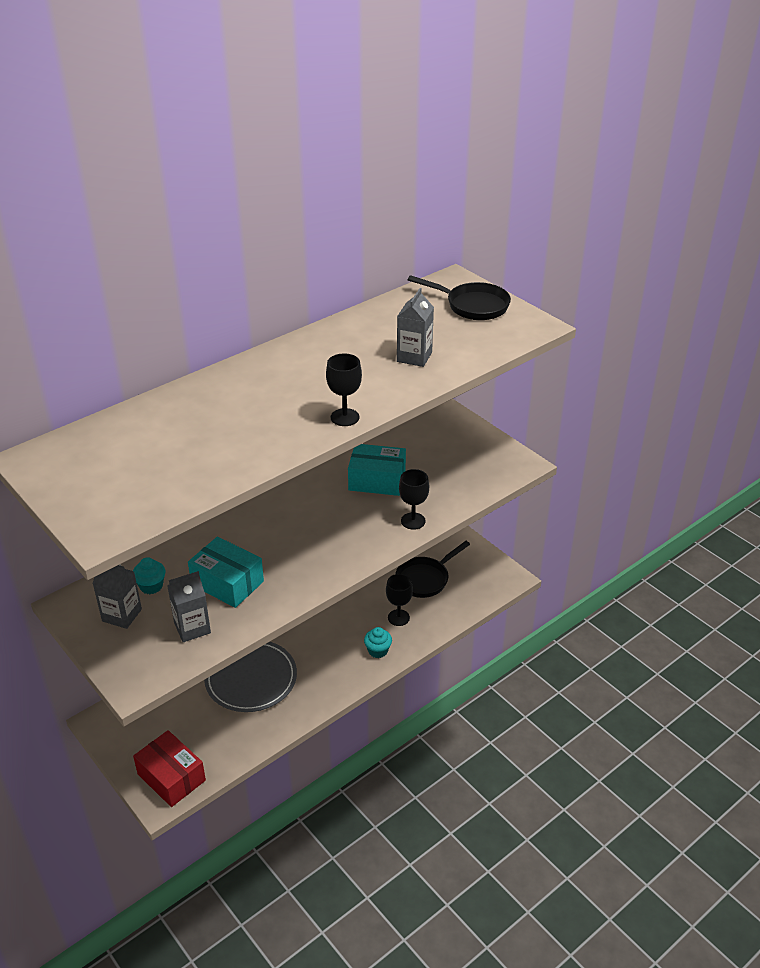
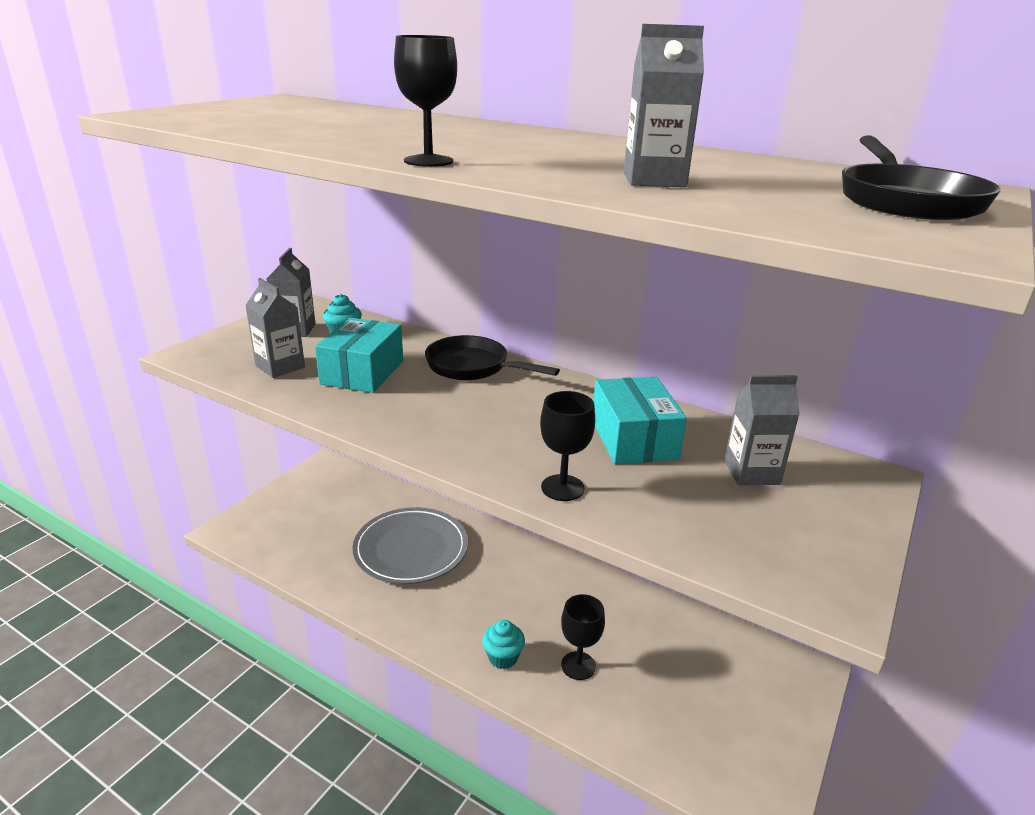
camera: 70 degrees right, 10 degrees down
(171, 777) = (258, 529): red box -> none
(425, 579) = (676, 679): black pan -> black pan (473, 367)
(427, 450) = (751, 472): none -> grey carton

